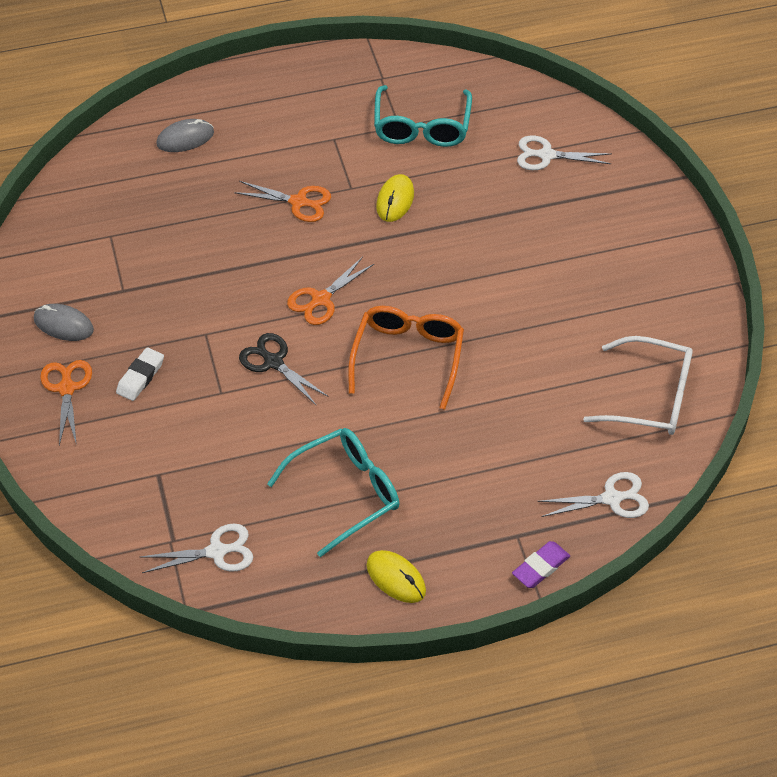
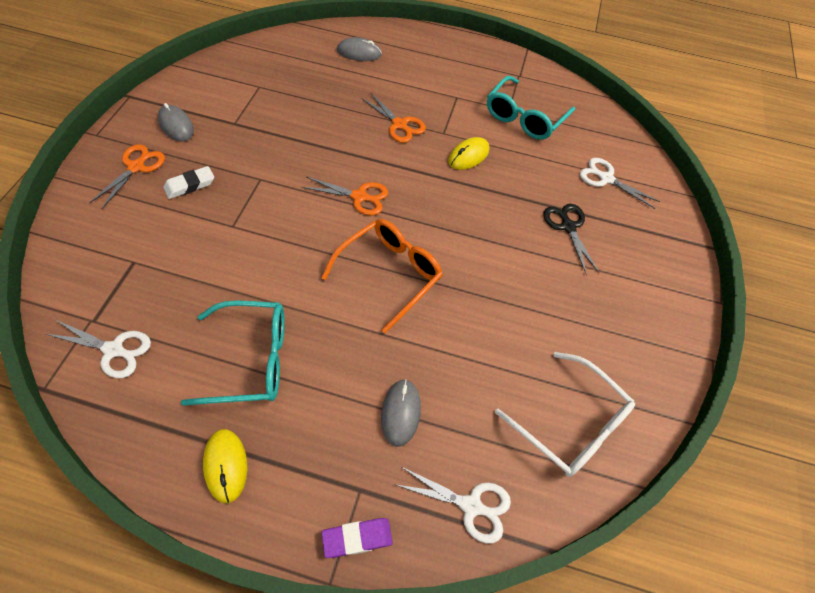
camera: 25 degrees right, 5 degrees up
(273, 362) = (288, 223): black scissors -> black scissors (568, 226)
(320, 300) = (359, 197): orange scissors -> orange scissors turned 150 degrees counterclockwise
(506, 464) = (400, 413): none -> grey mouse

